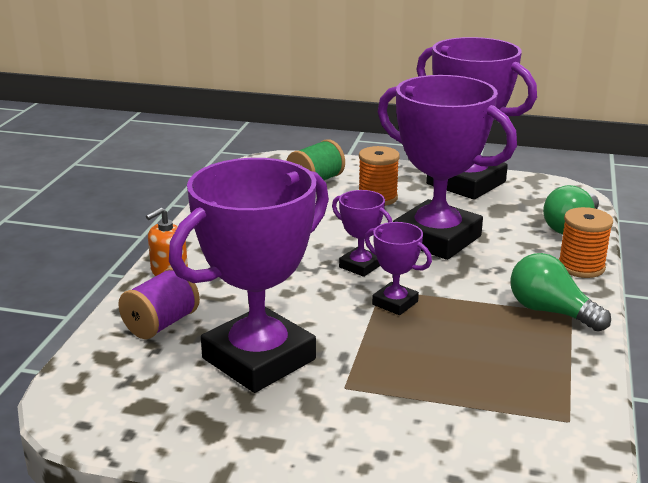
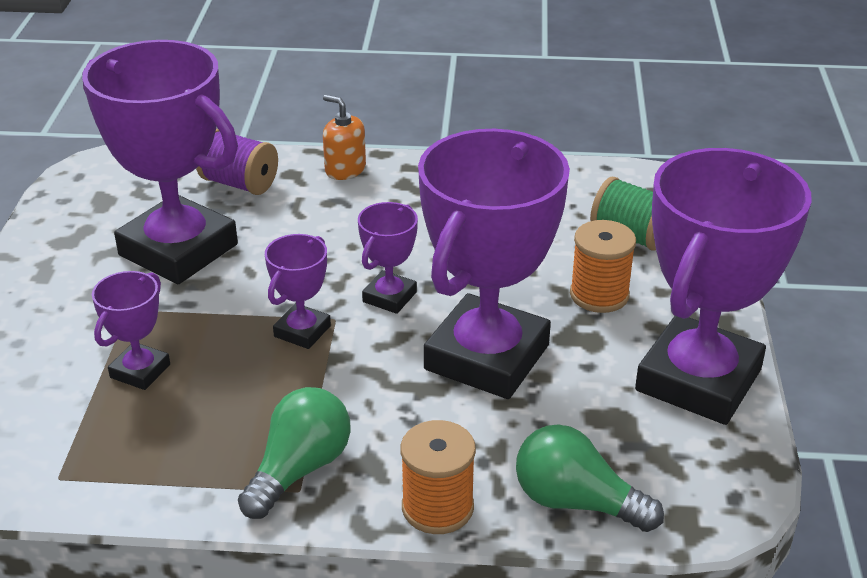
camera: 80 degrees right, 10 degrees up
(435, 380) = (140, 371): none -> purple trophy

